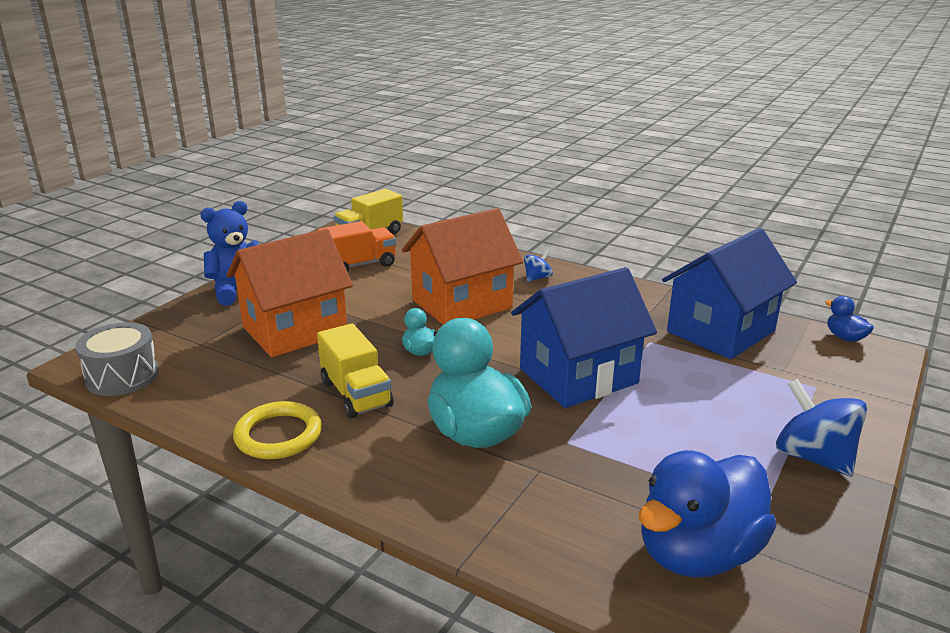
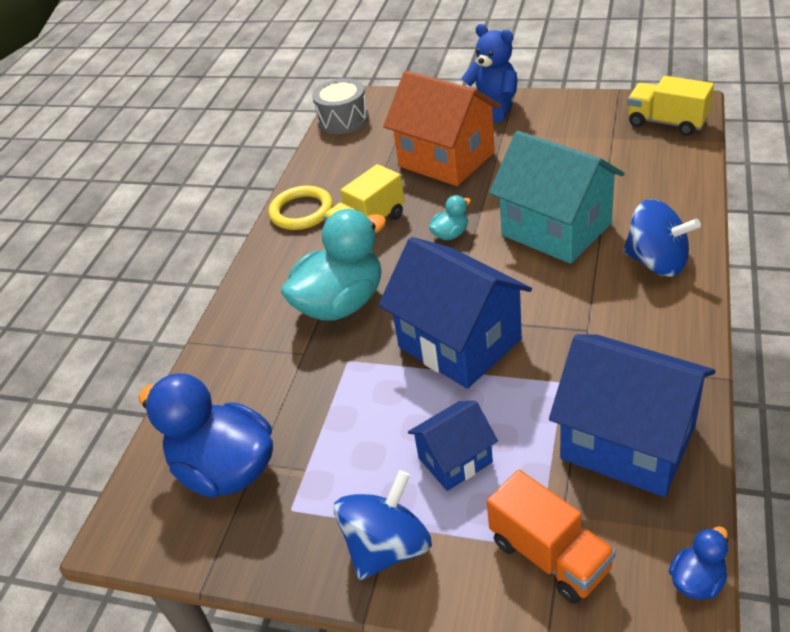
camera: 80 degrees right, 15 degrees up
(359, 265) = (590, 143): orange truck -> orange truck (550, 555)
(462, 304) = (556, 229): orange house -> turquoise house
(537, 278) = (657, 262): blue spinning top -> blue spinning top, size x1.95
(720, 405) = (455, 460): none -> blue house

